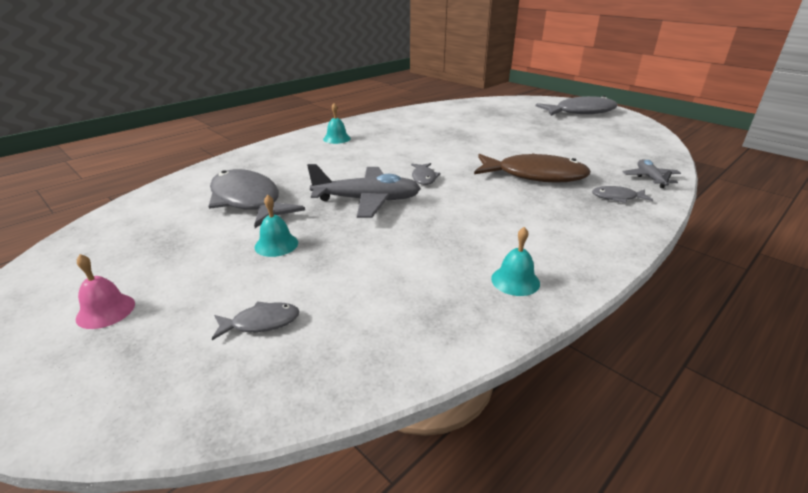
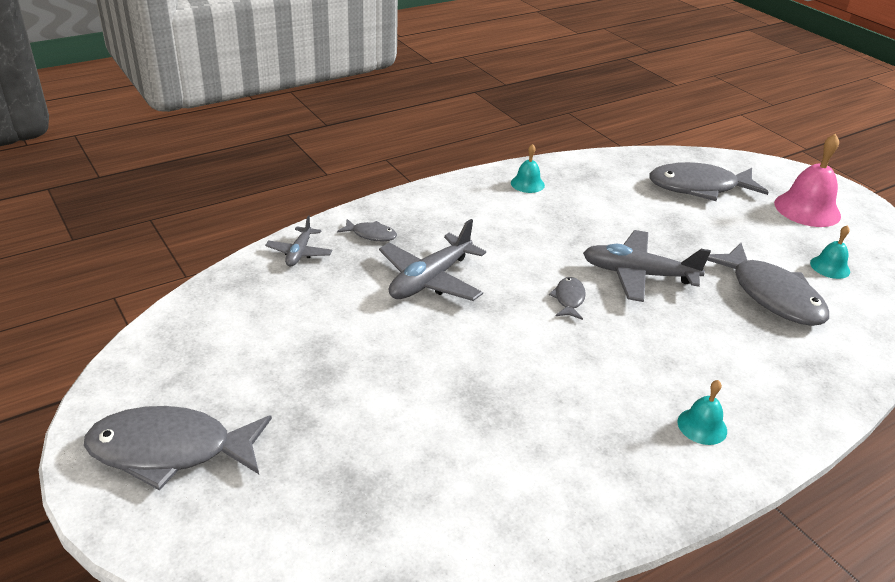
camera: 170 degrees left, 5 degrees up
(106, 311) = (807, 209): pink bell -> pink bell, size x1.85
(261, 323) = (699, 187): grey fish -> grey fish, size x2.19
(276, 244) = (714, 238): turquoise bell -> turquoise bell (830, 267)
(534, 175) = (430, 280): brown fish -> grey plane

